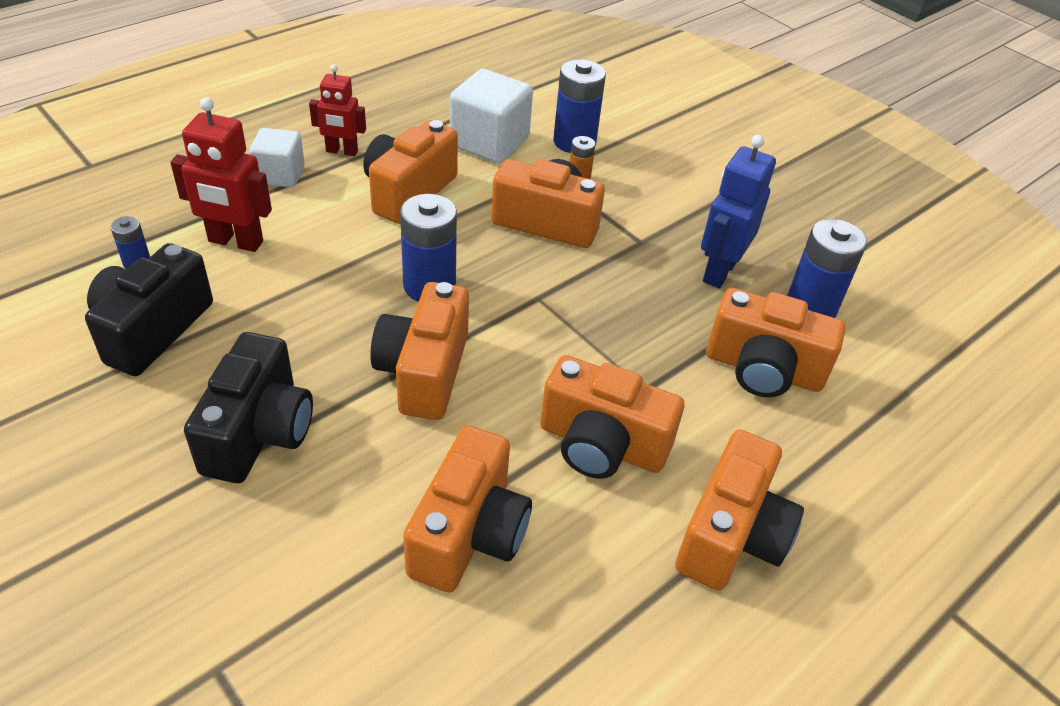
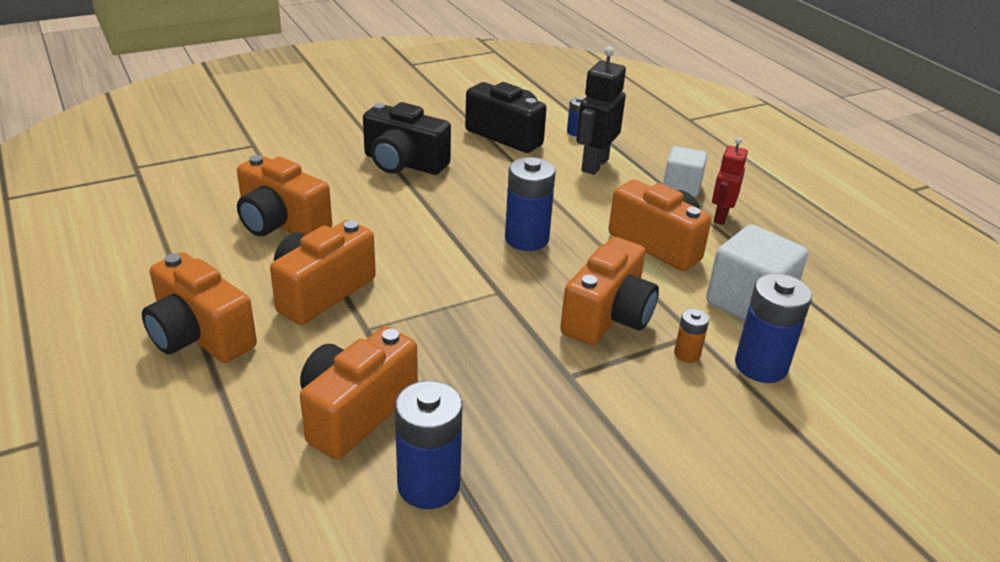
camera: 105 degrees right, 10 degrees down
(235, 242) = (594, 165): red robot -> black robot
(424, 372) = (431, 225): orange camera -> none
(719, 271) = (509, 424): blue robot -> none

